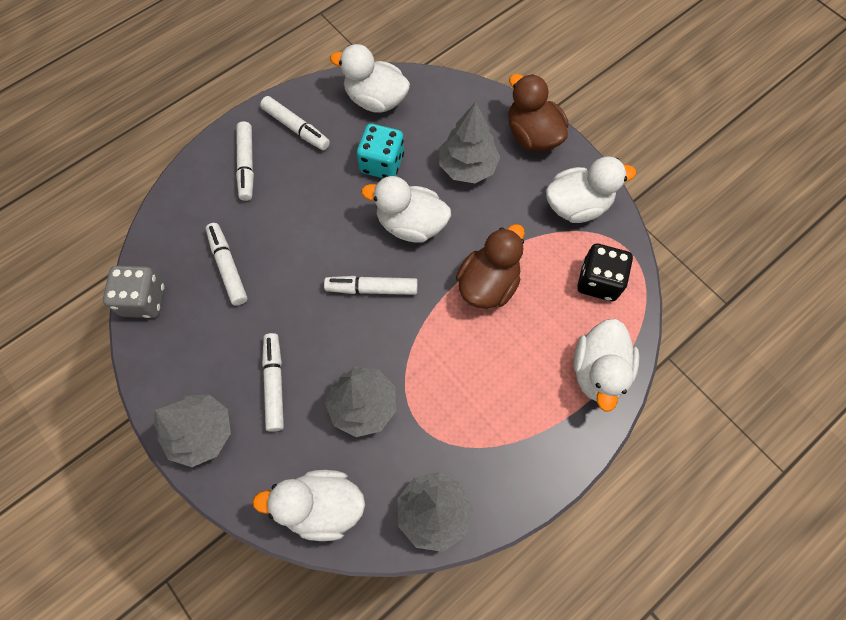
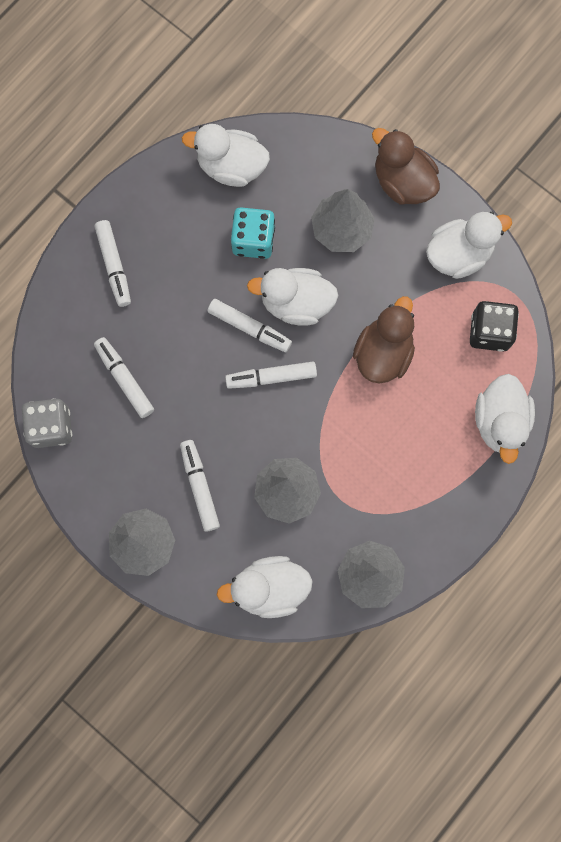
camera: 10 degrees left, 10 degrees up
(296, 128) = (155, 214): white marker -> white marker (249, 328)

